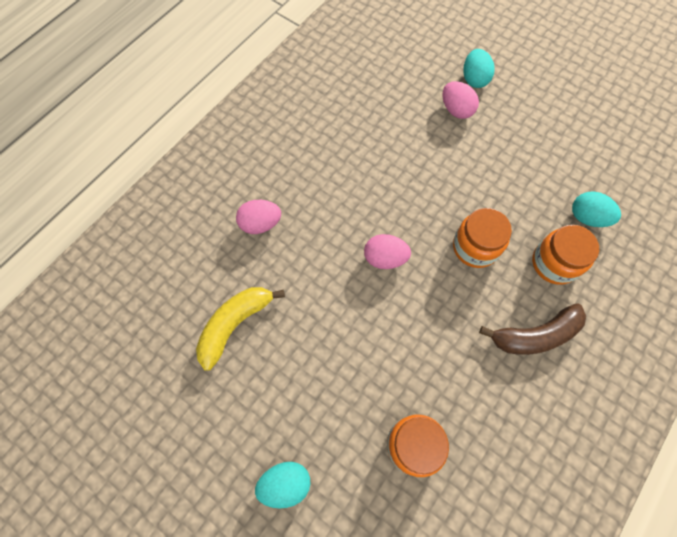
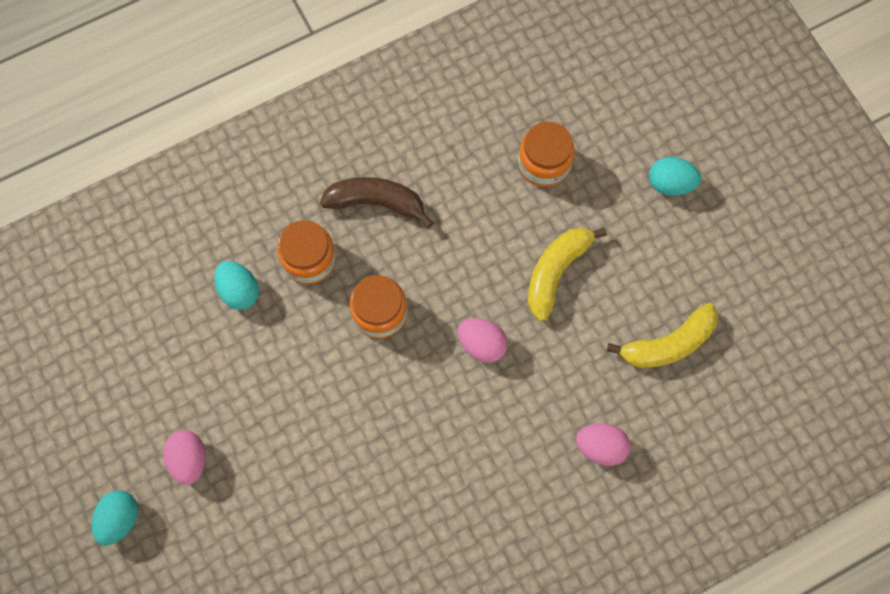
camera: 155 degrees left, 5 degrees up
(354, 344) = (555, 271): none -> yellow banana
(456, 110) = (294, 495): pink egg -> pink egg (189, 459)
(474, 79) = (242, 531): turquoise egg -> turquoise egg (120, 519)

